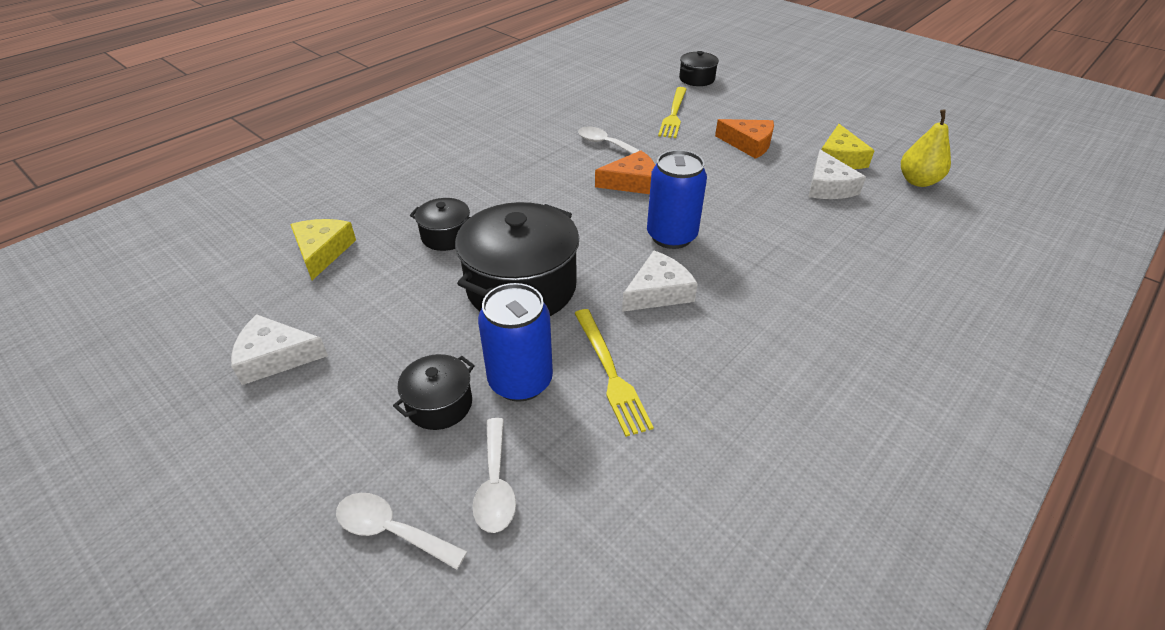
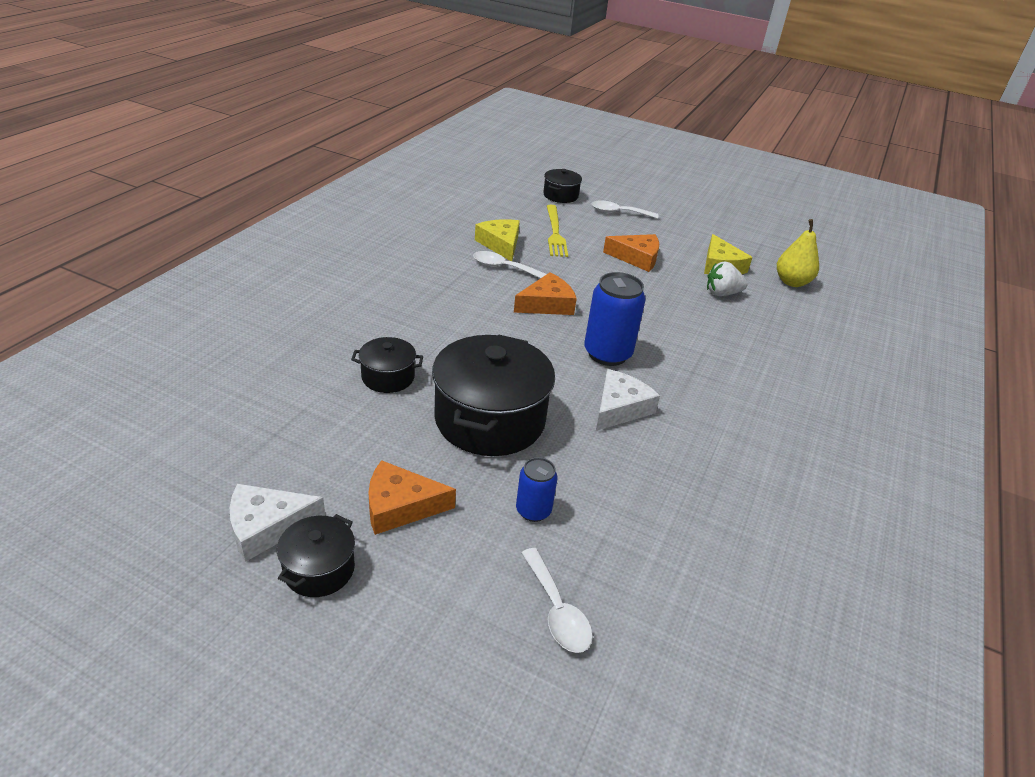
camera: 20 degrees left, 5 degrees down
(322, 252) = (260, 408): yellow cheese -> yellow cheese (500, 244)
(392, 530) = (480, 672): white spoon -> white spoon (618, 213)
(398, 357) = (400, 506): none -> orange cheese
(439, 404) = (466, 545): black pot -> black pot (319, 569)
(520, 381) = (533, 510): blue can -> blue can, size x0.57
(610, 373) = (612, 489): yellow fork -> none
(828, 186) = (722, 293): white cheese -> white strawberry

